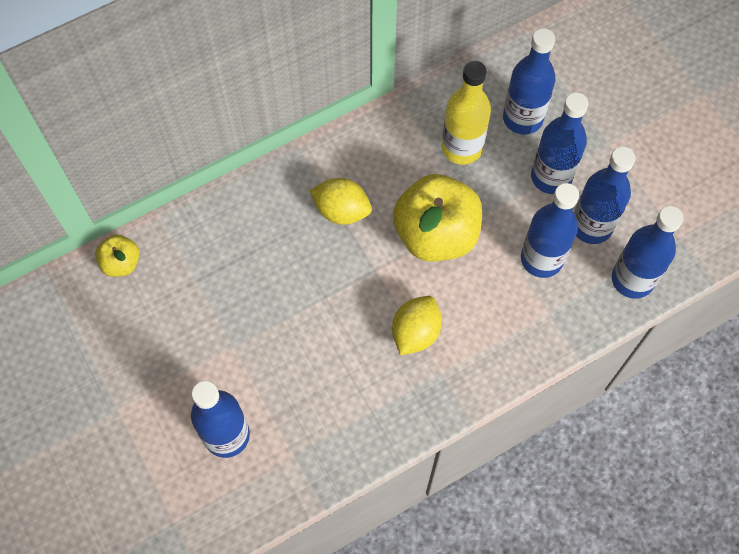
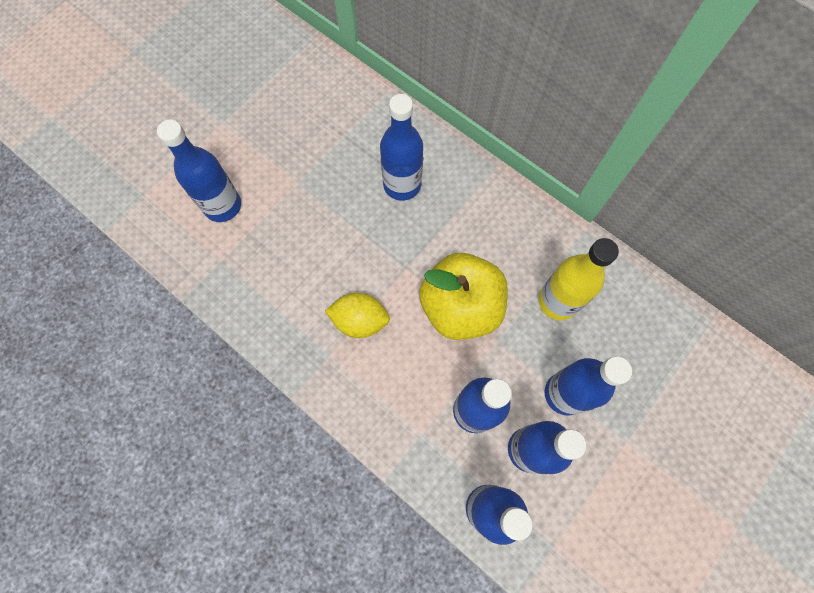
camera: 70 degrees right, 5 degrees up
(121, 263) = (340, 80): yellow apple -> none
(341, 211) = (451, 221): yellow lemon -> none
(522, 118) = (615, 347): blue bottle -> blue bottle (402, 185)

